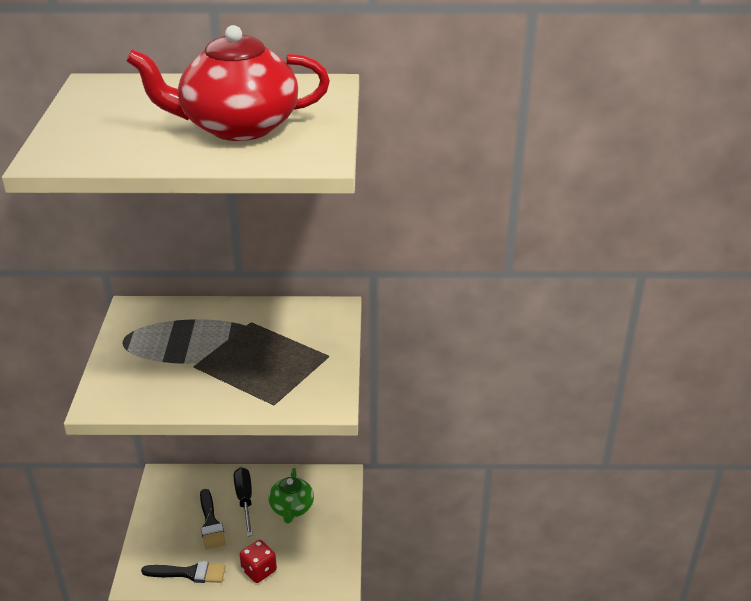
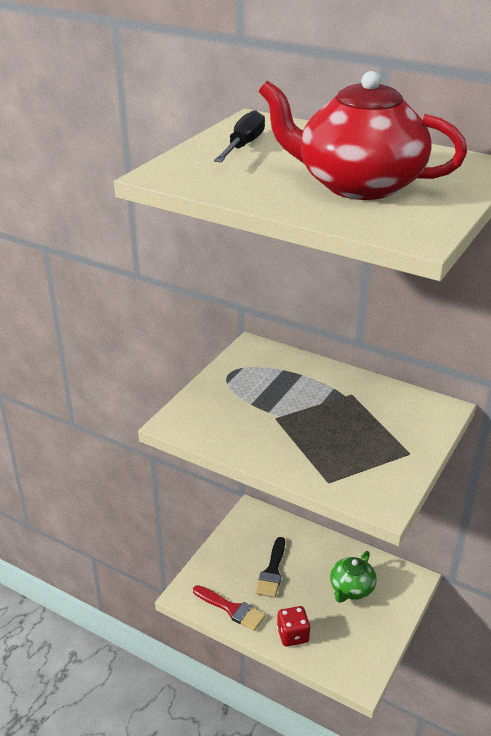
camera: 30 degrees right, 0 degrees up
(189, 573) = (231, 609): black brush -> red brush
(244, 500) = (312, 562): black screwdriver -> black screwdriver (243, 146)

